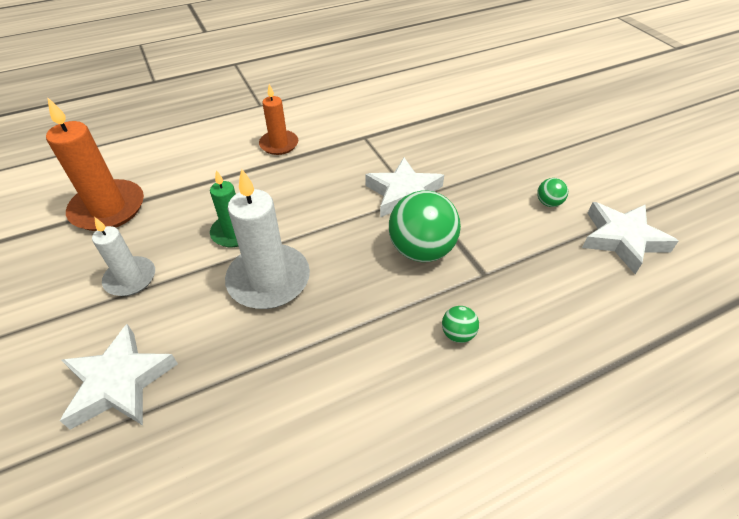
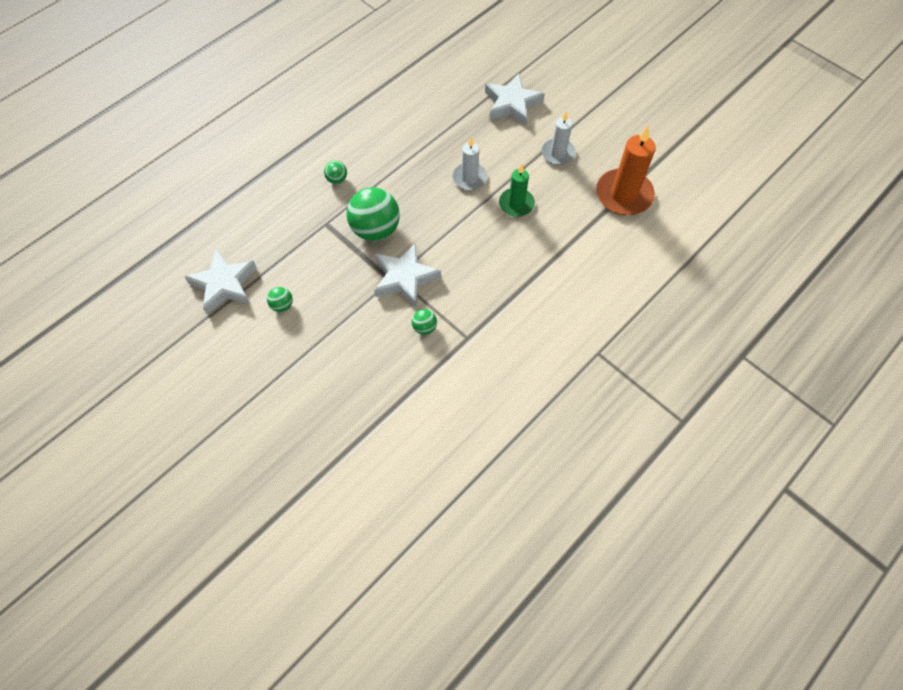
camera: 160 degrees right, 15 degrees up
(269, 279) = (469, 178): white candle -> white candle, size x0.61
(279, 144) = (541, 302): orange candle -> none
(401, 152) = (424, 327): none -> green ball

